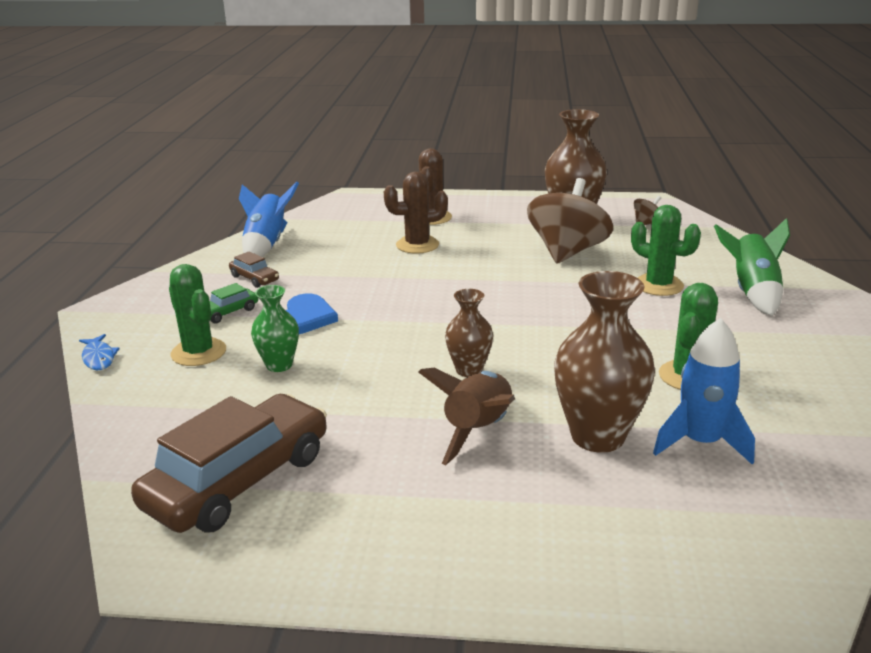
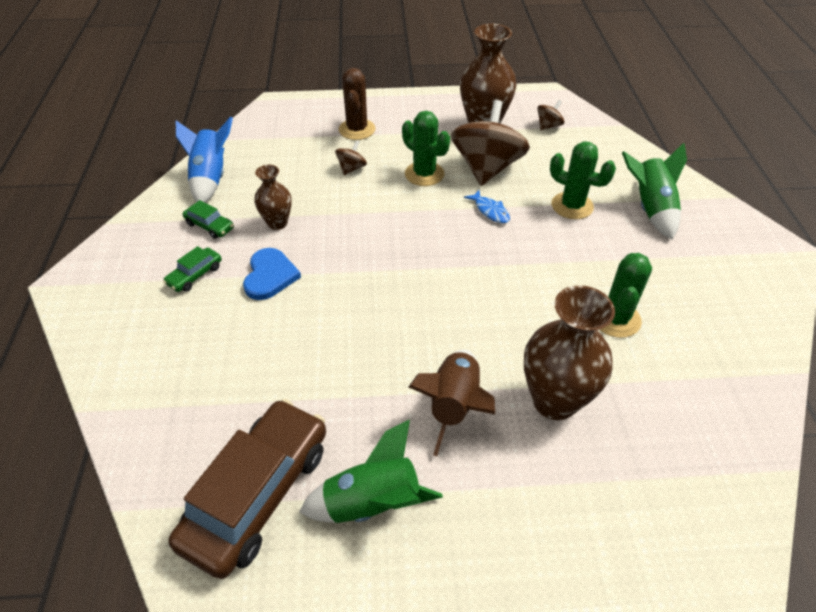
camera: 10 degrees left, 20 degrees up
(99, 358) = (86, 349): blue fish -> blue fish (490, 211)
(198, 352) = (180, 331): green cactus -> green cactus (424, 174)
(254, 278) = (210, 226): brown car -> green car
(279, 365) = (260, 341): green vase -> none
(362, 499) = (372, 502): none -> green rocket
(417, 245) = (351, 168): brown cactus -> brown spinning top
(469, 370) = (431, 330): brown vase -> brown vase (277, 223)
(700, 442) = (638, 398): blue rocket -> none

